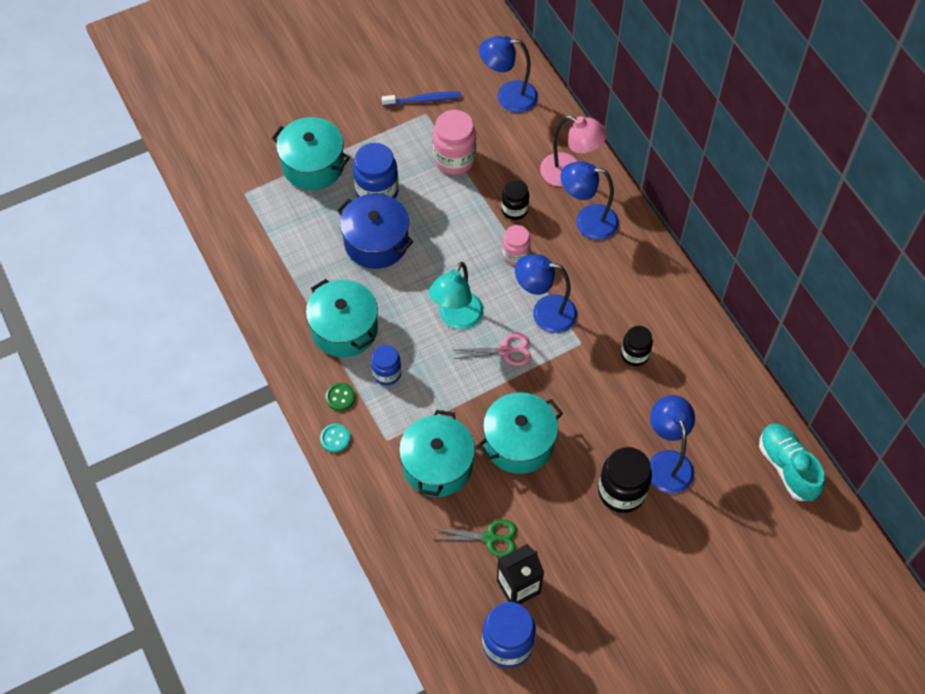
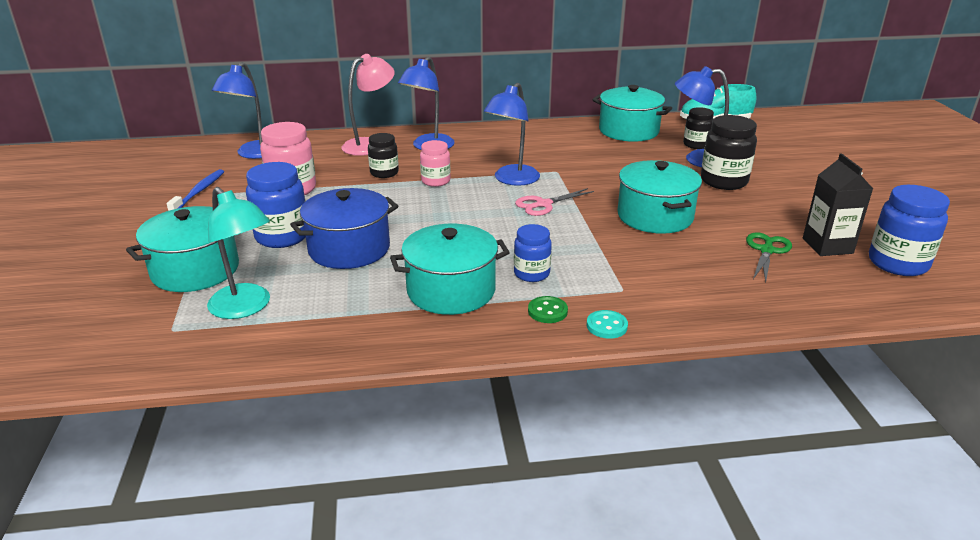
camera: 70 degrees left, 30 degrees down
(437, 465) = (668, 264): turquoise pot -> turquoise pot (628, 131)
(457, 318) = (487, 221): turquoise lamp -> turquoise lamp (246, 308)
(506, 351) = (543, 204): pink scissors -> pink scissors turned 135 degrees counterclockwise
(634, 354) = (582, 153): black jar -> black jar (696, 145)

